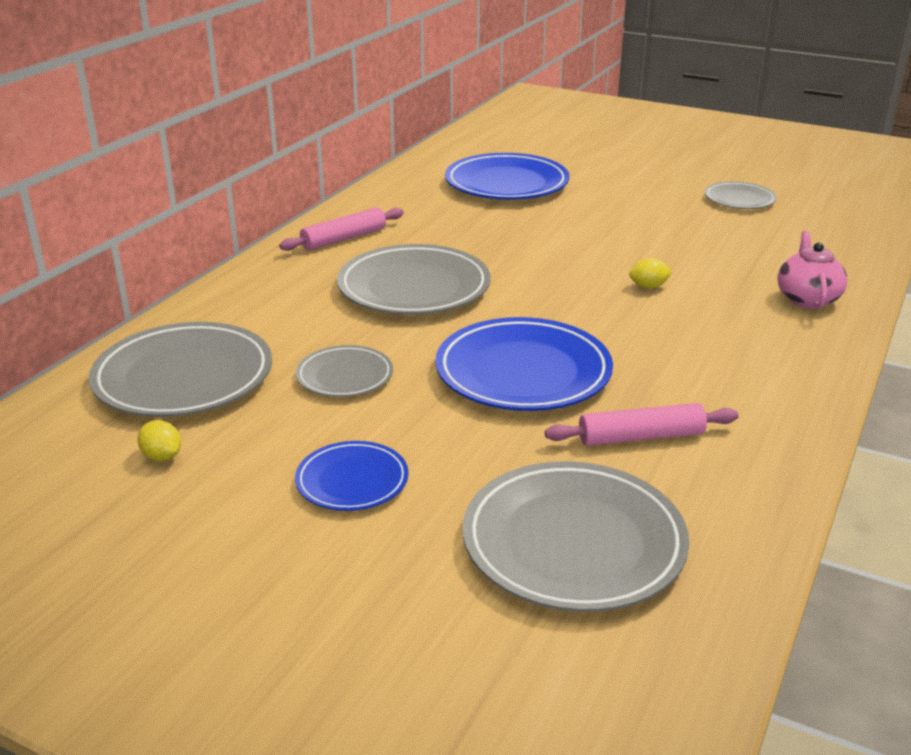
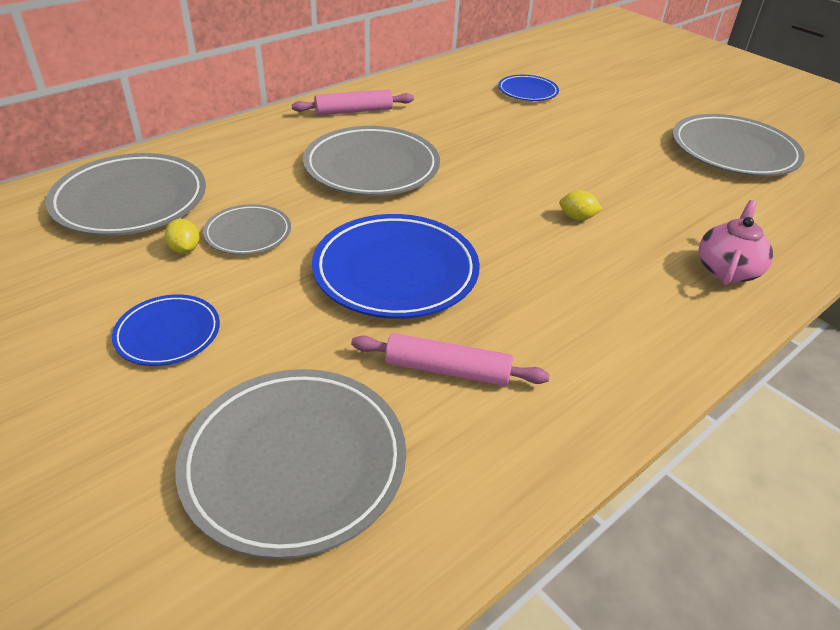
camera: 20 degrees right, 10 degrees up
(162, 456) = (53, 265): yellow lemon -> yellow lemon (185, 249)
(506, 184) = (527, 91): blue plate -> blue plate, size x0.55
(739, 200) = (733, 151): grey plate -> grey plate, size x1.83

